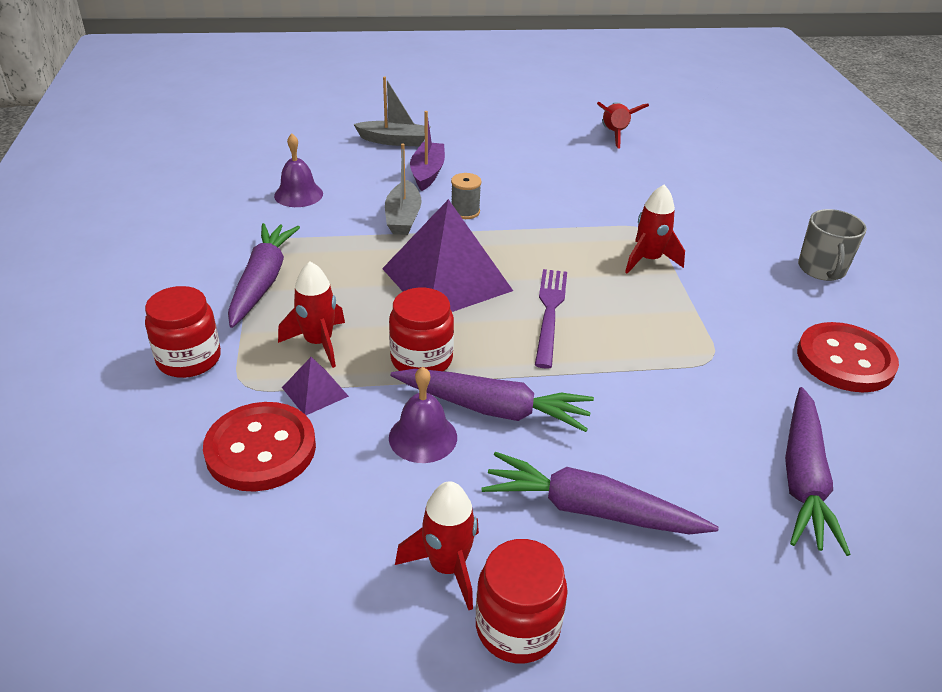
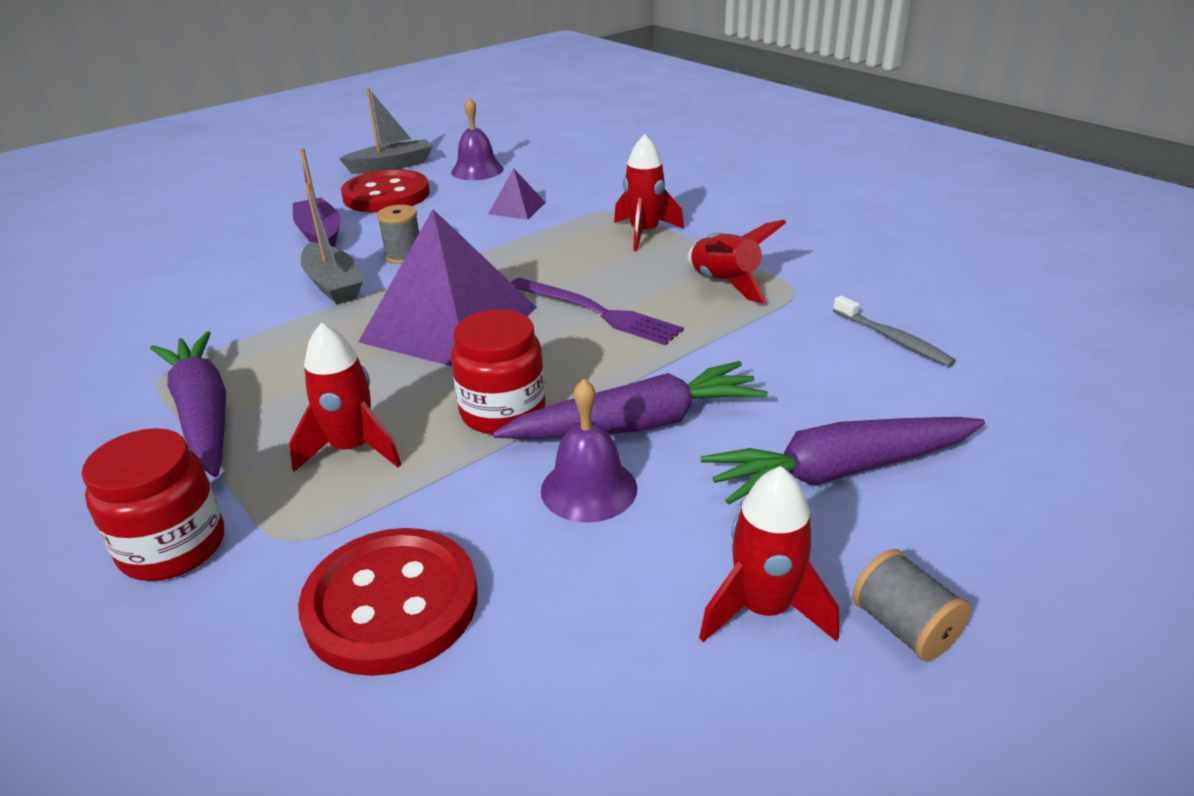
camera: 30 degrees left, 5 degrees down
(298, 194) = (166, 307): purple bell -> purple bell (477, 170)
(315, 391) = (401, 503): purple pyramid -> purple pyramid (517, 208)
(394, 141) = (246, 218): grey boat -> grey boat (391, 166)
(517, 627) = (904, 627): red jar -> grey spool
(549, 312) = (597, 312): purple fork -> purple fork turned 150 degrees clockwise
(614, 135) = (496, 145): red rocket -> red rocket (725, 284)
(745, 433) = (893, 339): none -> grey toothbrush
(803, 479) = (981, 353): purple carrot -> none
(822, 269) = (801, 189): grey mug -> none
(845, 360) = (900, 249): red button -> red button (386, 195)

